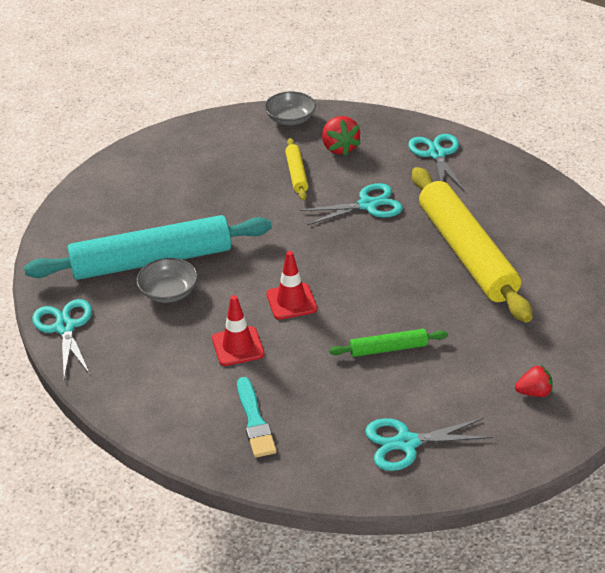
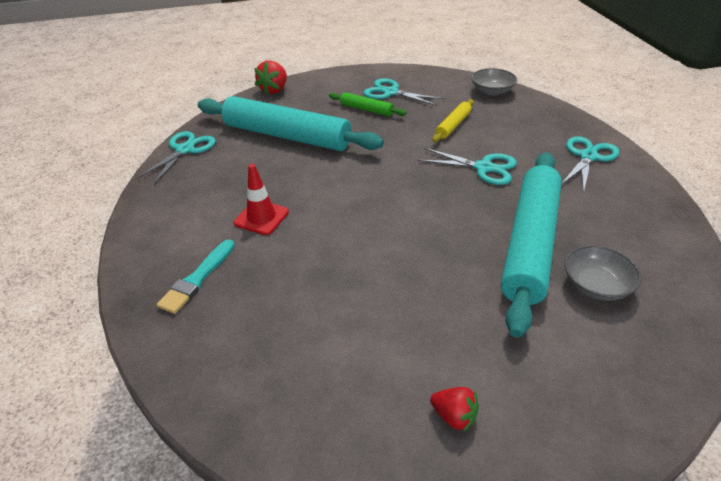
camera: 40 degrees right, 0 degrees up
(168, 292) = (270, 159): grey bowl -> grey bowl (596, 285)
(291, 301) = (339, 207): red traffic cone -> none
(339, 148) = (507, 122): red strawberry -> red strawberry (274, 90)
(388, 349) = (365, 285): green rolling pin -> green rolling pin (366, 109)
(406, 443) = (277, 380): turquoise scissors -> turquoise scissors (390, 92)
(466, 253) = (530, 244): yellow rolling pin -> turquoise rolling pin

